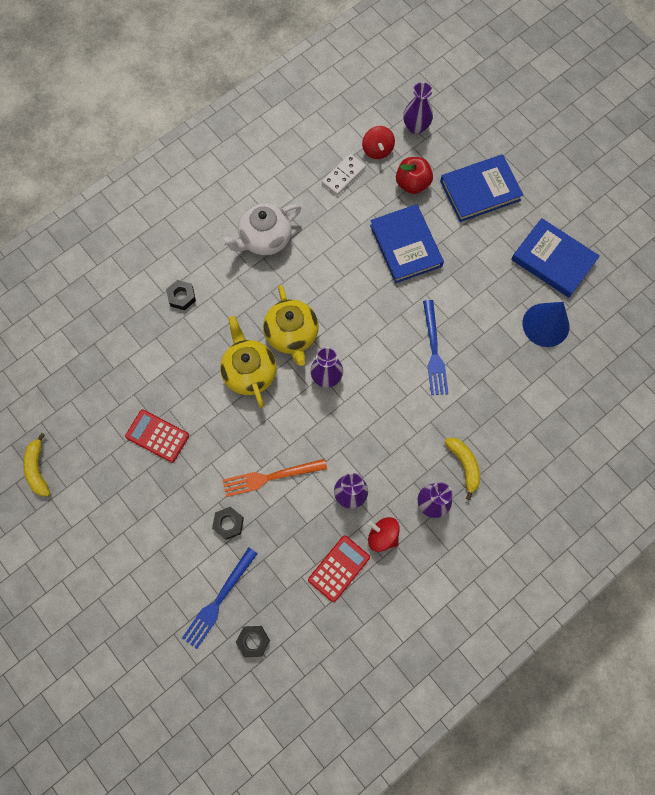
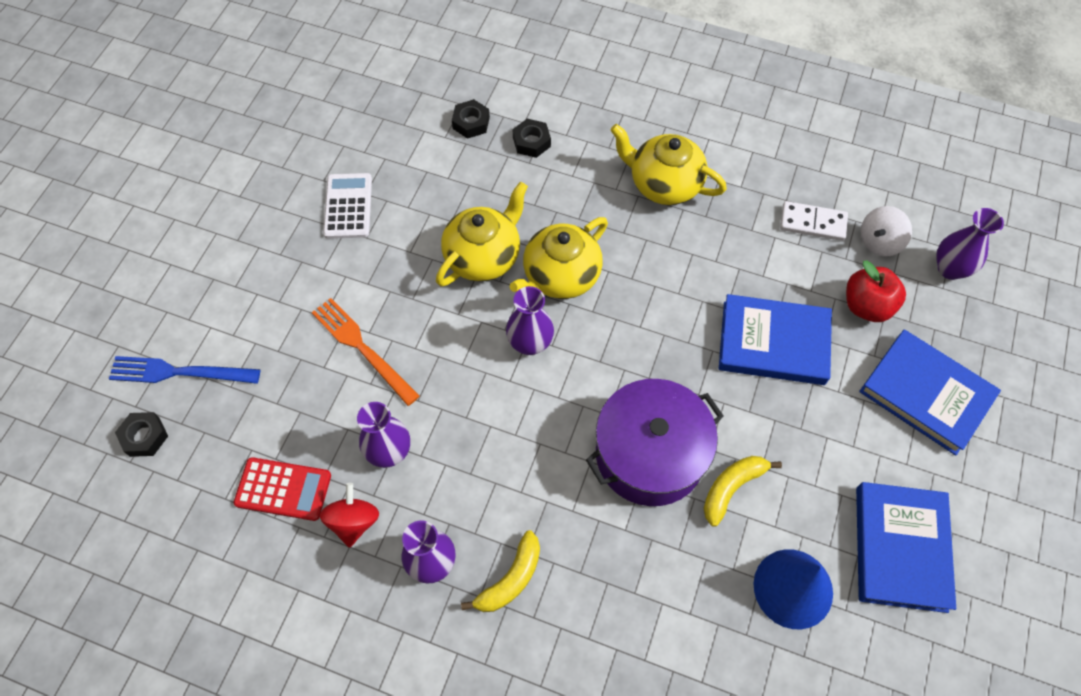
camera: 60 degrees right, 10 degrees down
(38, 469) = (249, 119): yellow banana -> yellow banana (732, 488)
(157, 436) = (348, 206): red calculator -> white calculator
(228, 523) = (280, 333): black nut -> black nut (471, 123)
(264, 239) = (663, 184): white teapot -> yellow teapot
(377, 150) = (879, 242): red spinning top -> white spinning top
(405, 246) = (773, 343): blue book -> blue book turned 60 degrees clockwise
(434, 351) = (650, 454): blue fork -> purple pot

